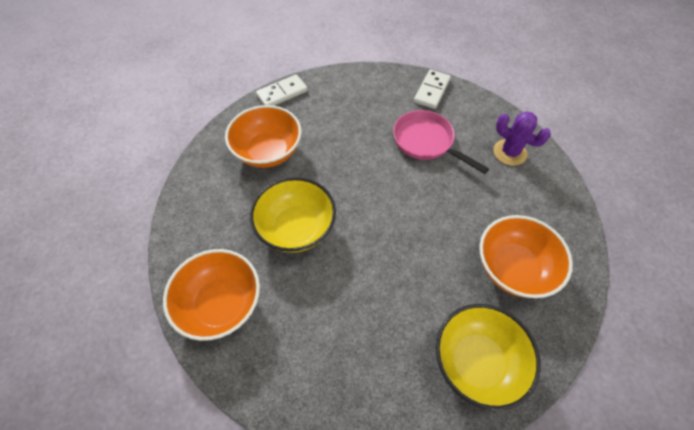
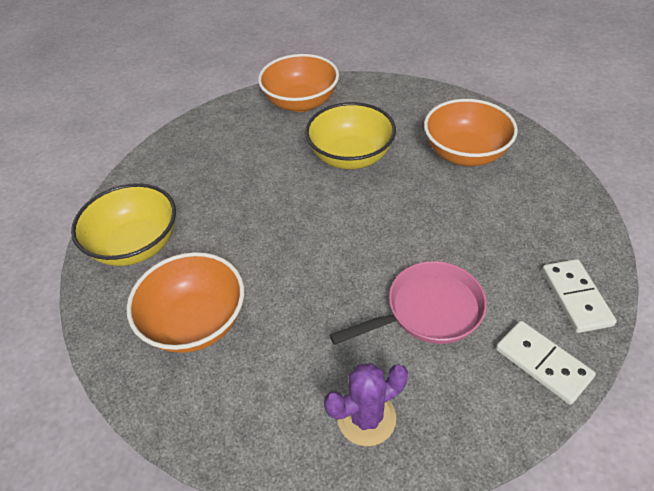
camera: 115 degrees right, 10 degrees down
(282, 93) = (568, 182): white domino -> white domino (575, 297)

